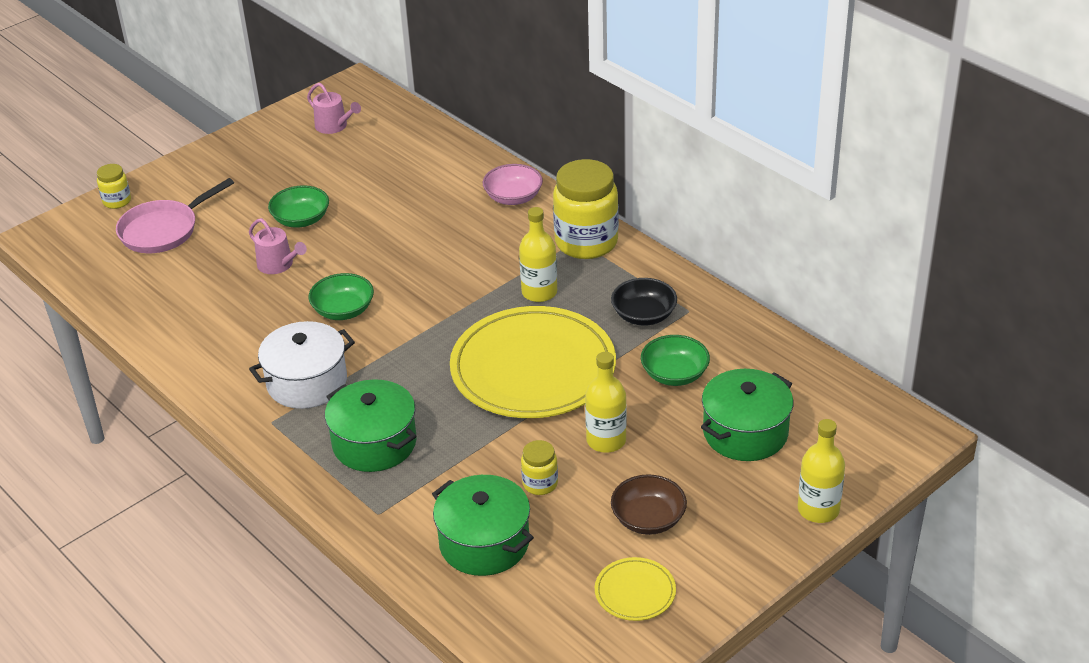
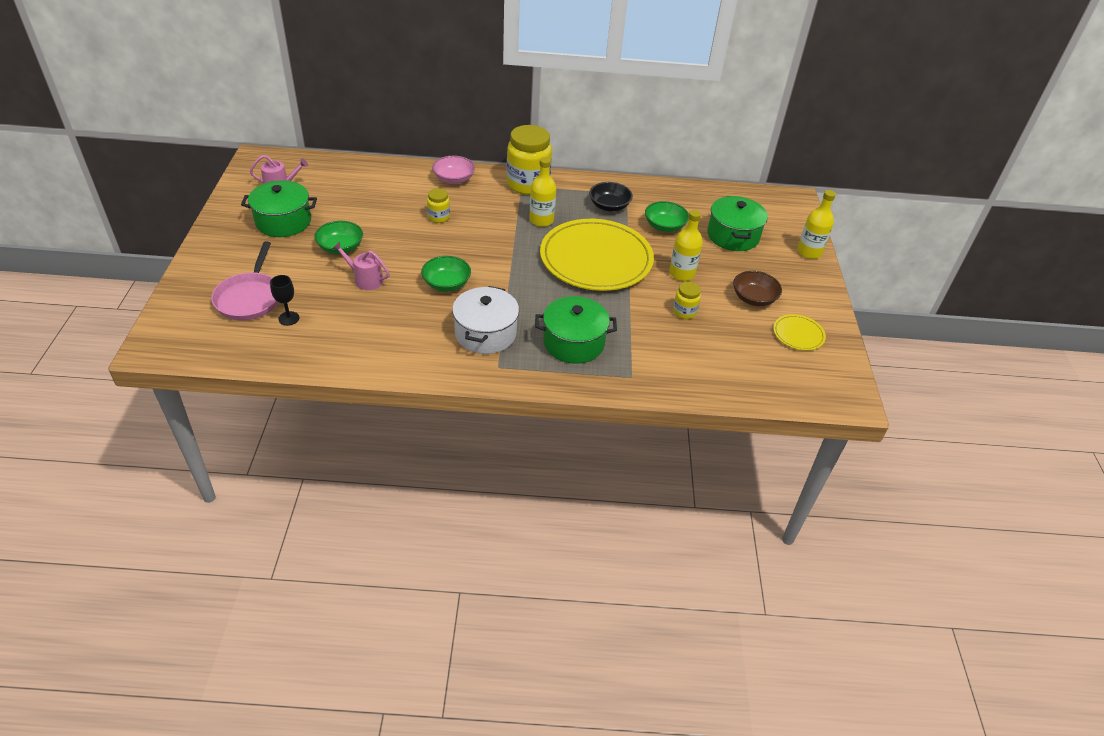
camera: 50 degrees left, 5 degrees up
(117, 201) = (183, 297): yellow jar -> yellow jar (439, 217)
(167, 268) = (289, 318): none -> black goblet
(278, 265) = (365, 279): pink watering can -> pink watering can turned 150 degrees counterclockwise
(484, 543) = (703, 356): green pot -> green pot (283, 221)

